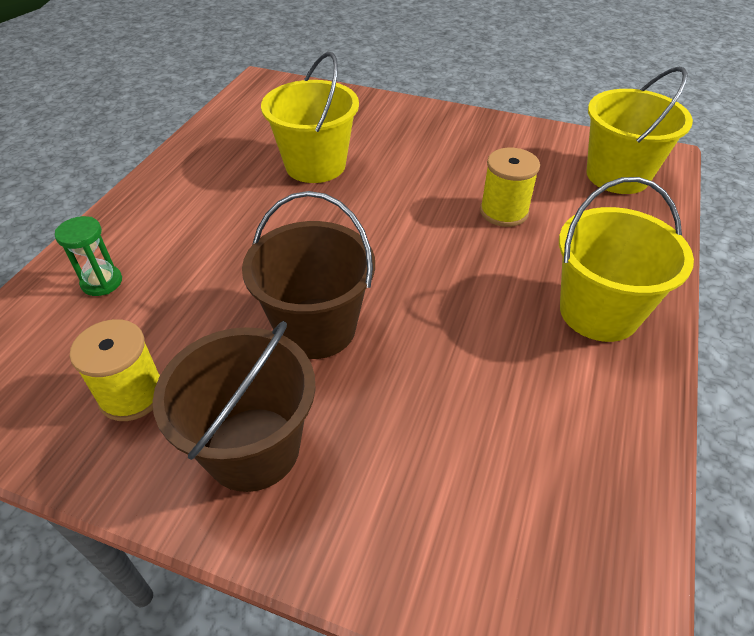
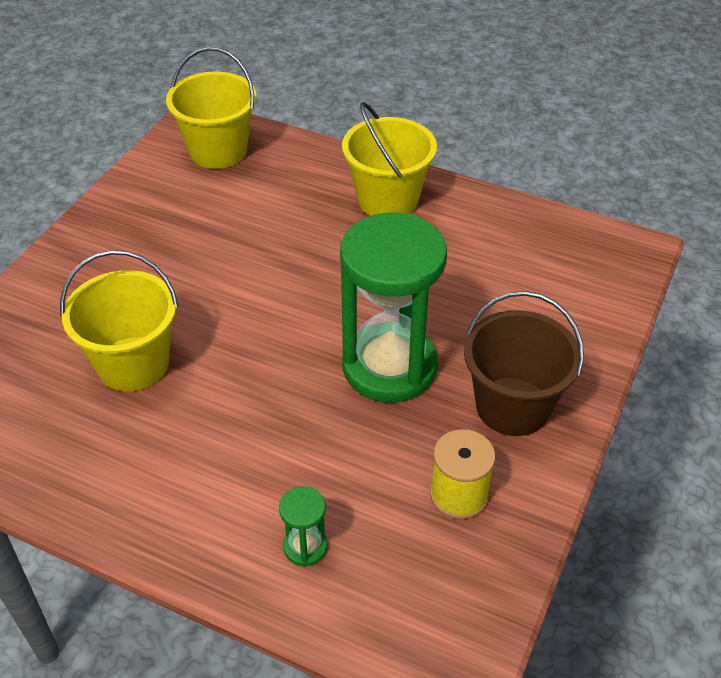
camera: 85 degrees left, 0 degrees up
(316, 328) = (389, 367): brown bucket -> green hourglass
(504, 212) = (254, 229): yellow spool -> none

